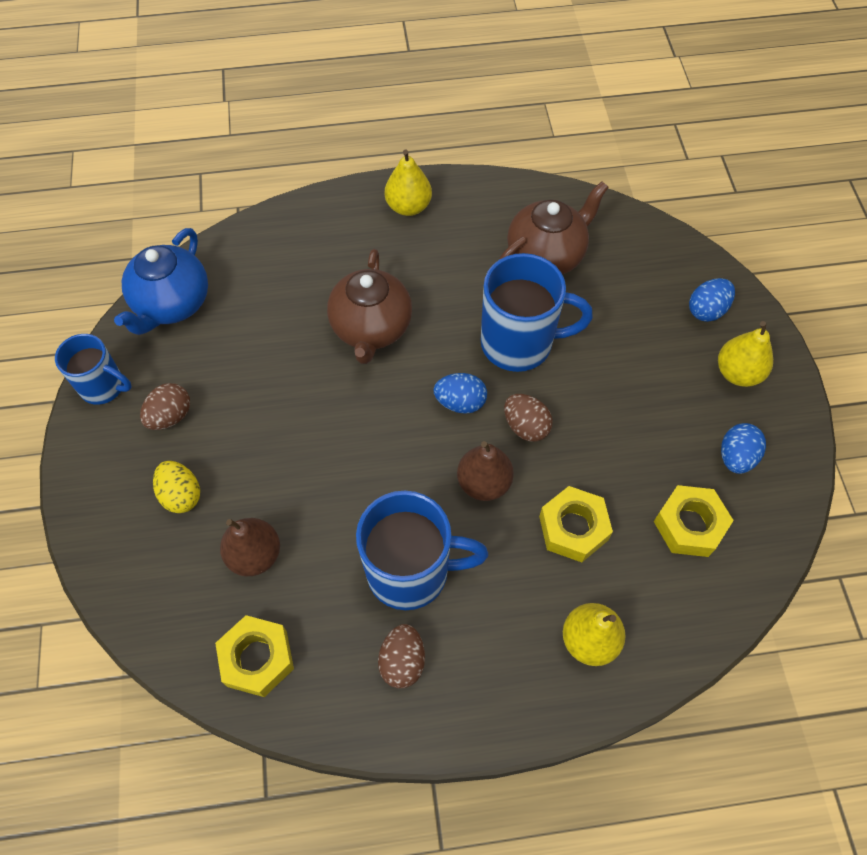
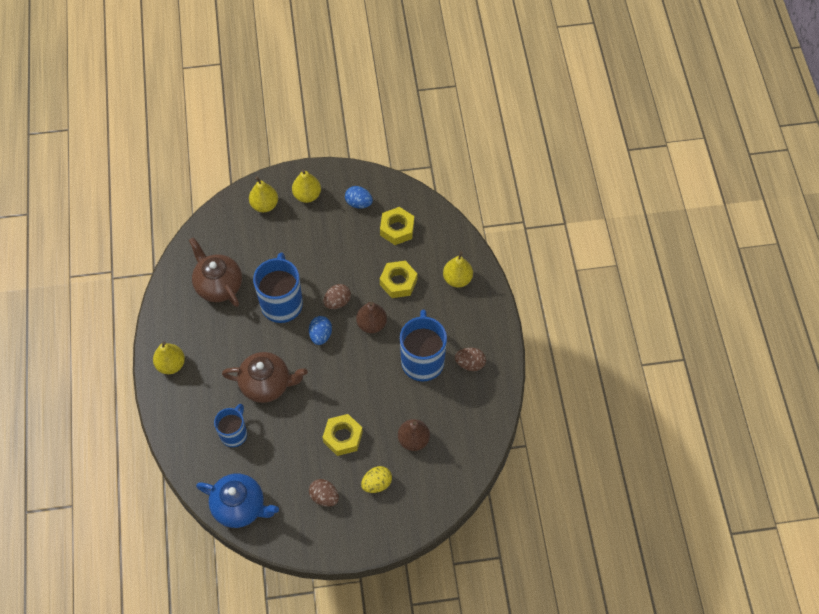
camera: 90 degrees left, 0 degrees up
(104, 387) = (301, 540): blue mug -> blue mug (234, 433)
(257, 659) = (470, 433): yellow nut -> yellow nut (343, 437)
(706, 310) = (264, 205): blue egg -> yellow pear

